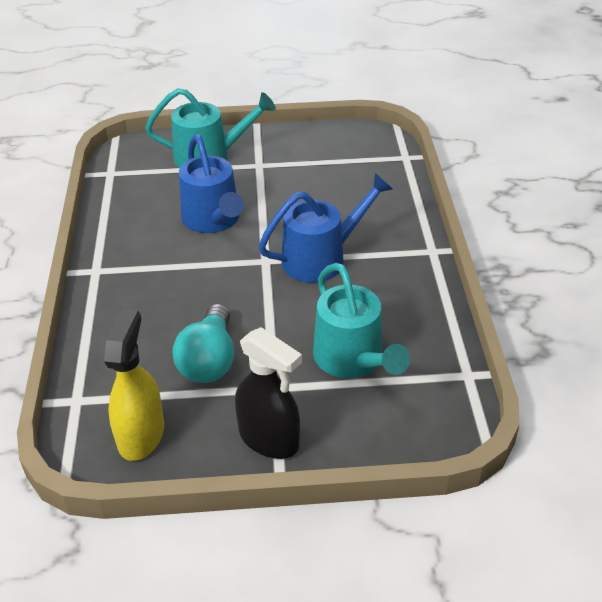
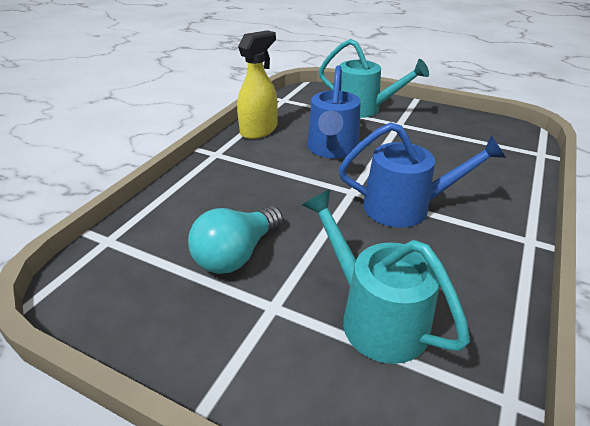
camera: 30 degrees right, 5 degrees down
(141, 435) = (122, 294): yellow spray bottle -> yellow spray bottle (259, 130)
(269, 439) = (225, 360): black spray bottle -> none
(353, 360) = (374, 316): turquoise watering can -> turquoise watering can turned 135 degrees clockwise

